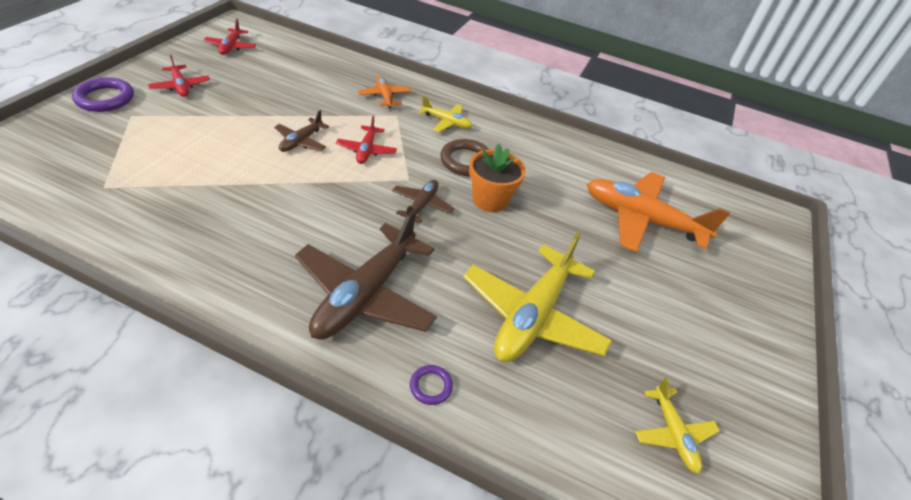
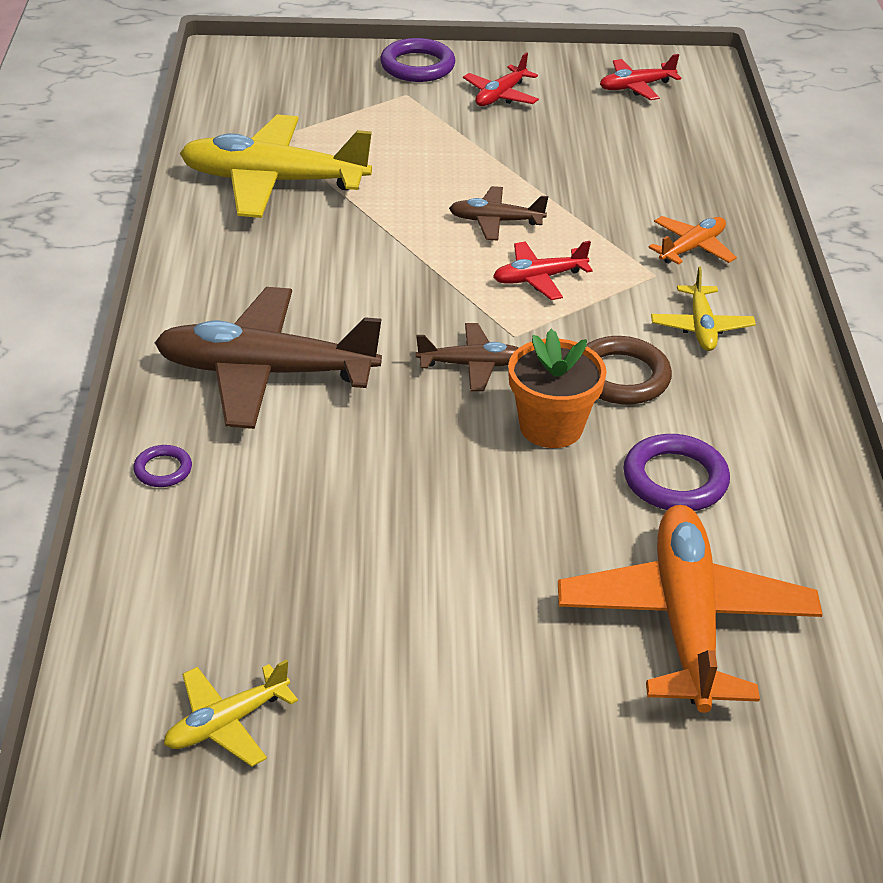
camera: 70 degrees right, 5 degrees down
(532, 315) = (342, 531): yellow plane -> yellow plane (273, 181)
(549, 179) = (675, 479): none -> purple ring

